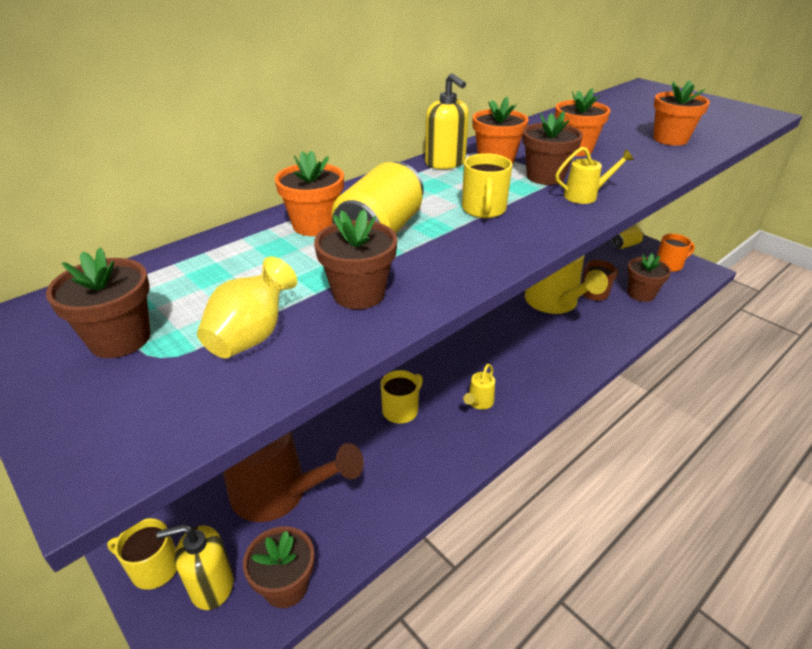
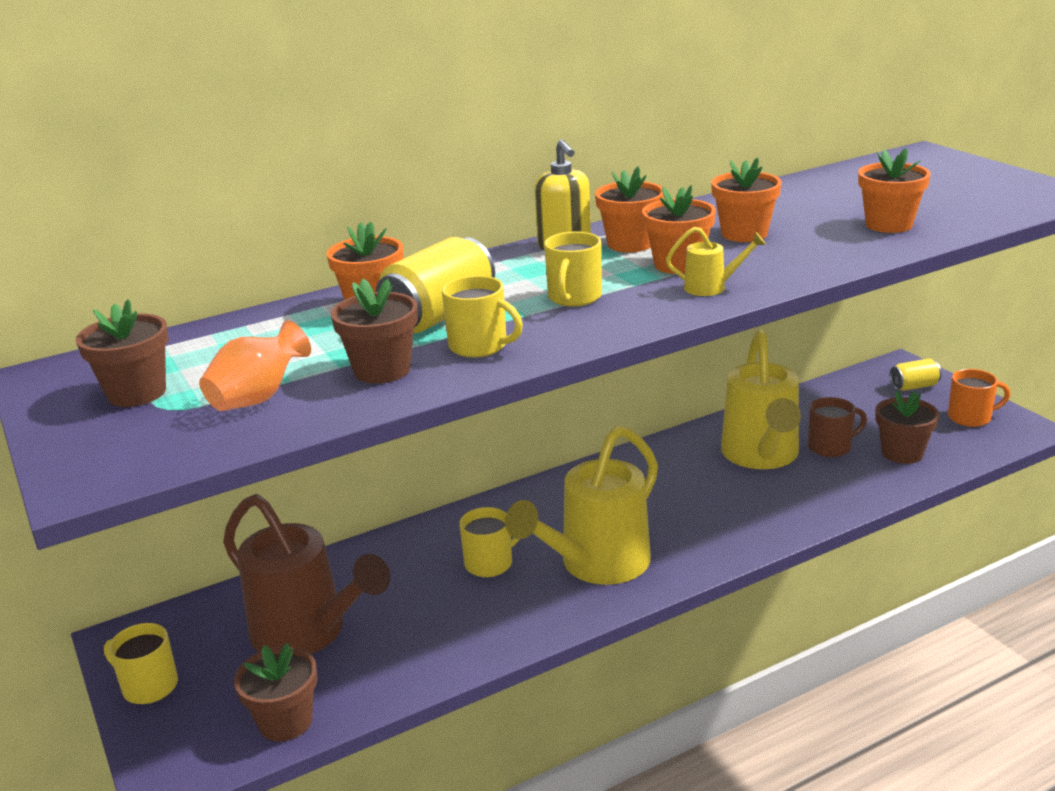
camera: 15 degrees right, 10 degrees down
(212, 585) = (205, 710): yellow soap dispenser -> none
(252, 336) = (258, 398): yellow vase -> orange vase
(434, 262) = (480, 346): none -> yellow mug
(479, 402) = (596, 564): yellow watering can -> yellow watering can, size x2.43
(545, 177) = (678, 265): brown flower pot -> orange flower pot

